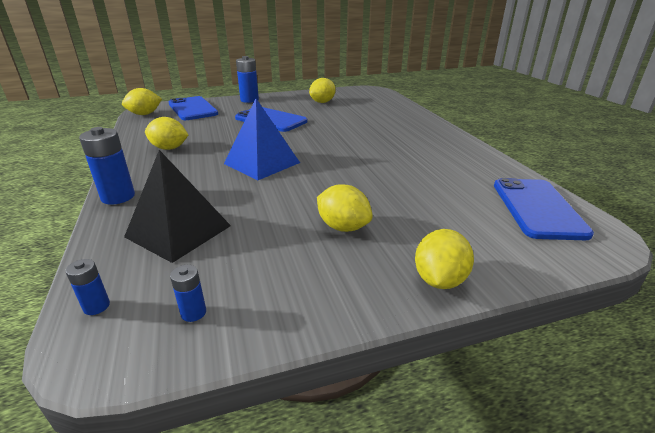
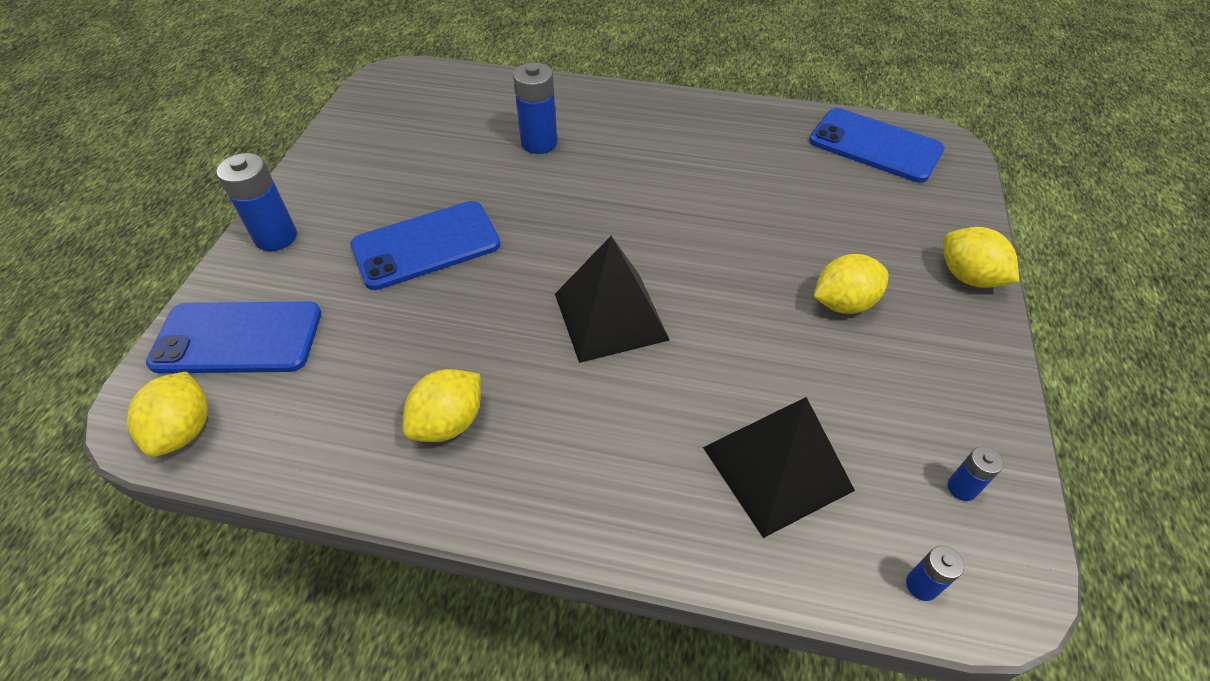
camera: 60 degrees left, 20 degrees up
(118, 197) = (620, 532): blue battery -> blue battery (539, 143)
(262, 163) = (610, 316): blue pyramid -> black pyramid
(322, 102) = (397, 152): yellow lemon -> none

